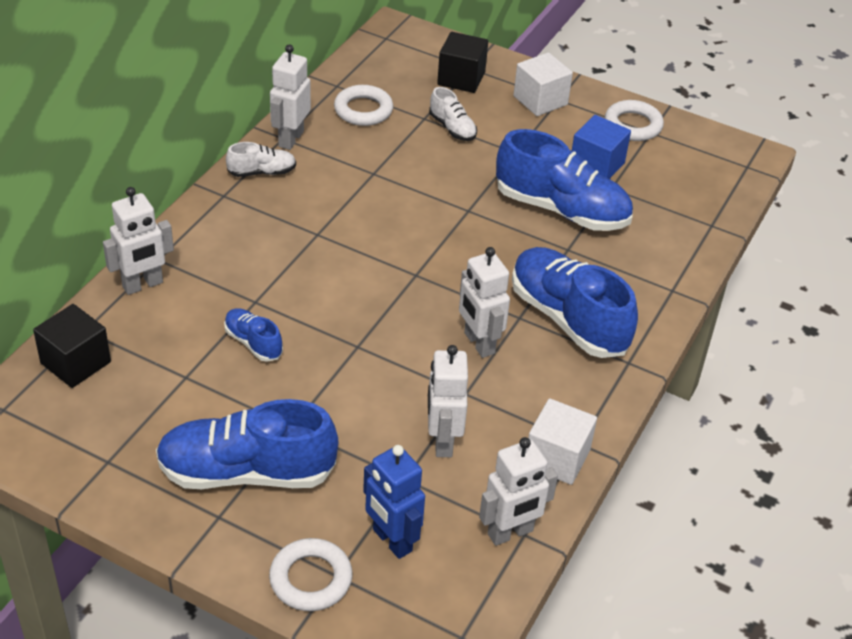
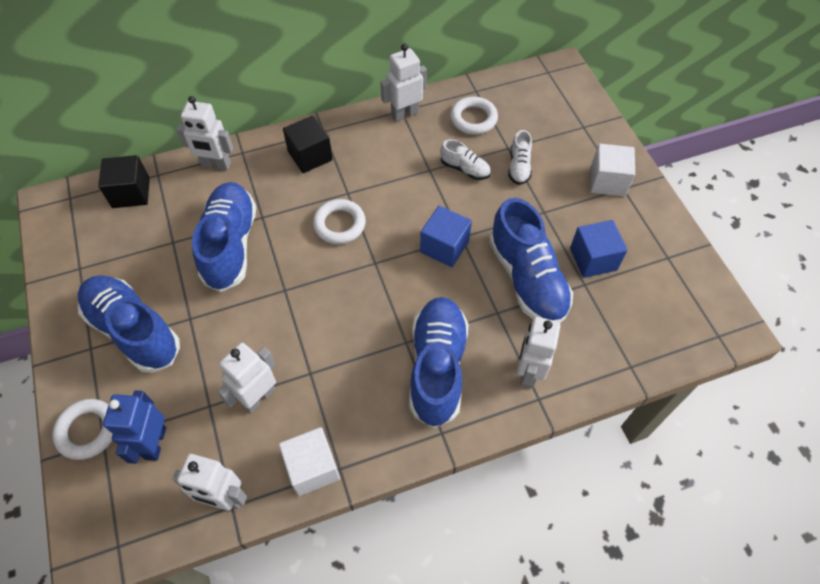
camera: 45 degrees right, 15 degrees up
(253, 343) = (230, 245): blue shoe -> blue shoe, size x2.08
(262, 172) = (362, 128): white shoe -> white shoe (465, 169)
(461, 78) = (567, 131): black cube -> black cube (310, 156)
(463, 226) = (444, 247): none -> blue cube
(478, 343) = (358, 342): white robot -> white robot (528, 372)
(633, 125) = (659, 243): white ring -> white ring (339, 224)

